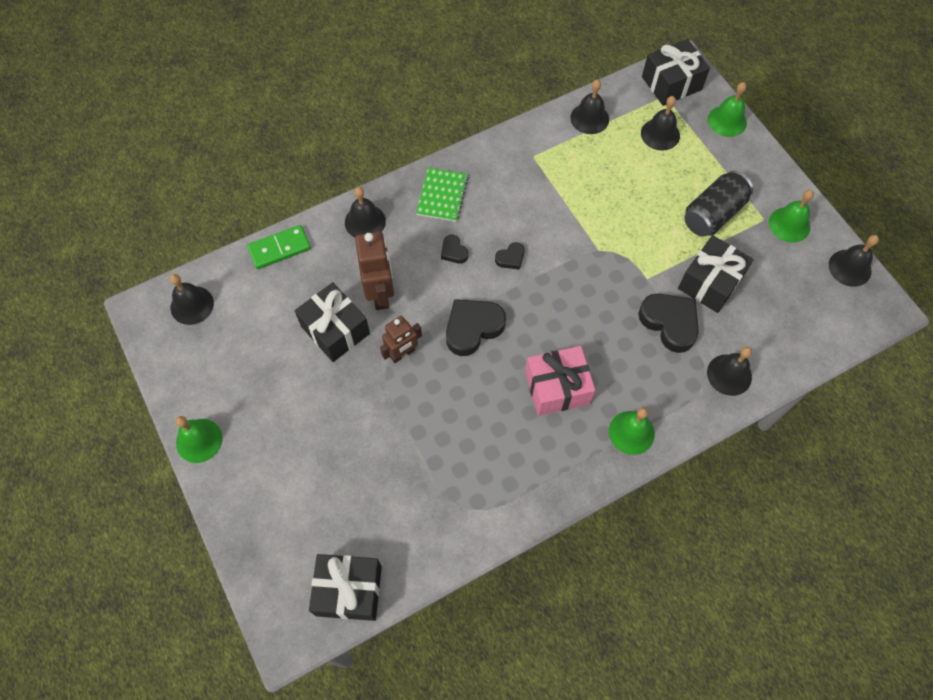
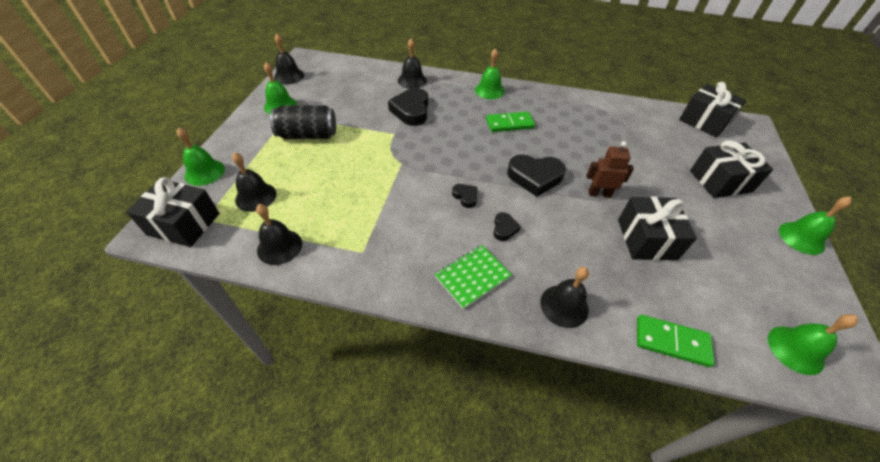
camera: 140 degrees left, 15 degrees down
(192, 305) = (795, 349): black bell -> green bell
(380, 293) = (590, 239): brown robot -> none
(510, 258) = (465, 197): black heart -> black heart turned 45 degrees clockwise
(557, 388) = (509, 124): pink gift -> green domino
(710, 282) = (363, 111): black gift -> black gift (720, 181)

